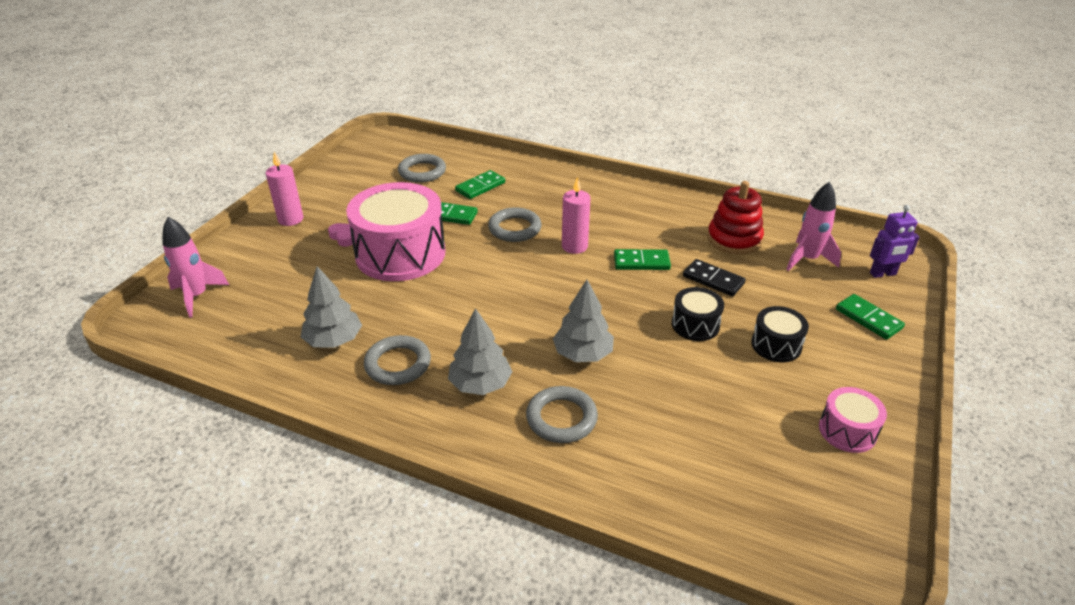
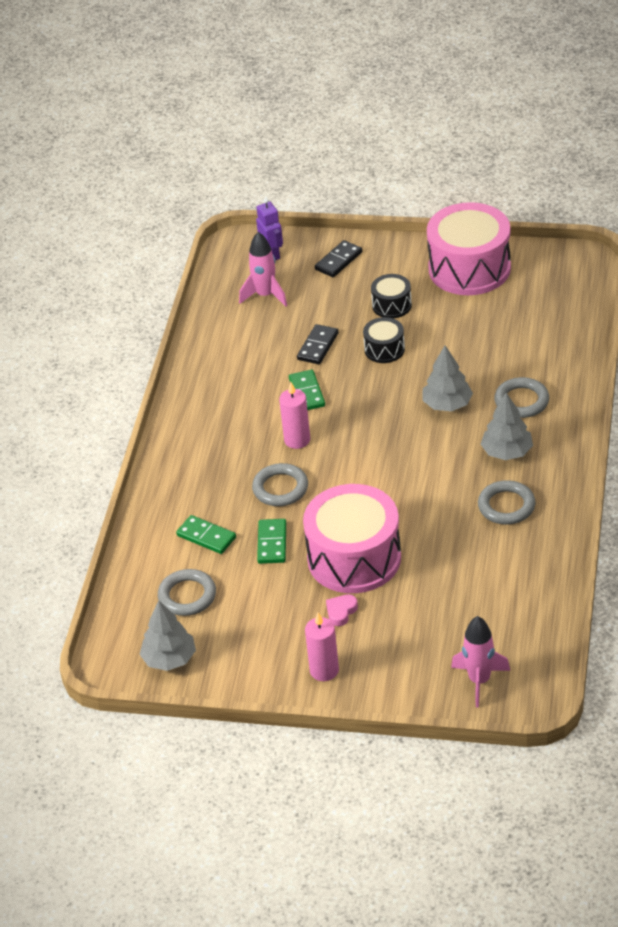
camera: 100 degrees left, 5 degrees up
(334, 340) = (496, 556): grey tree -> grey tree (169, 659)
(734, 239) = (248, 340): red stacking toy -> none
(847, 431) = (469, 268): pink drum -> pink drum, size x2.11
(868, 319) = (338, 261): green domino -> black domino

